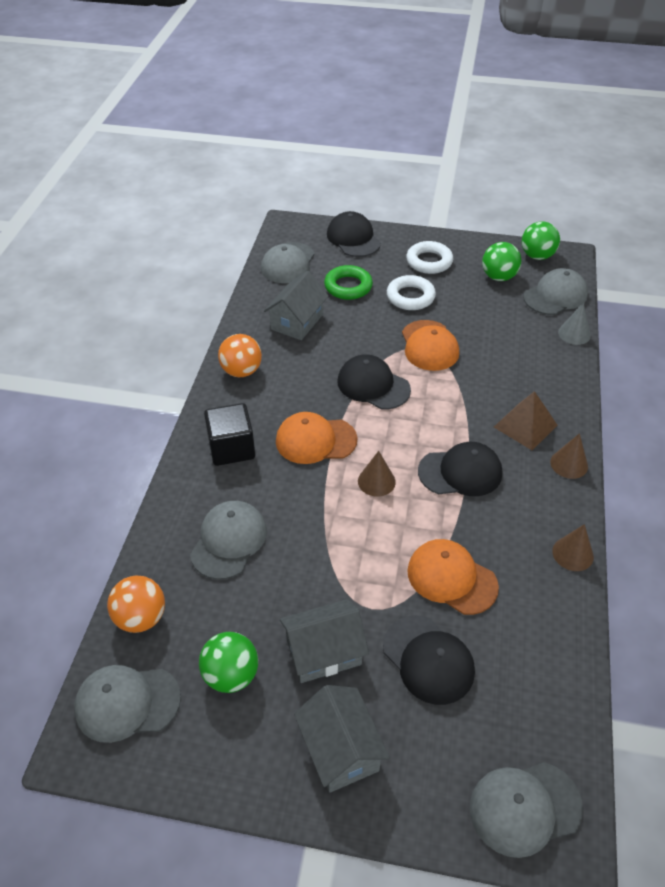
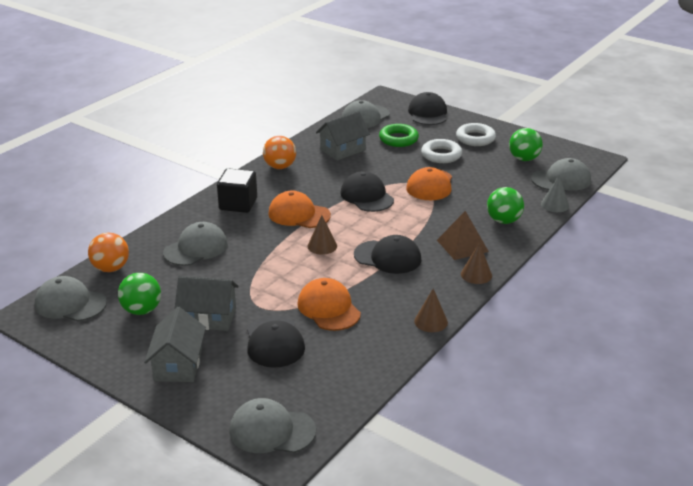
camera: 25 degrees right, 15 degrees down
(537, 256) = (569, 153): green ball -> green ball (503, 221)

